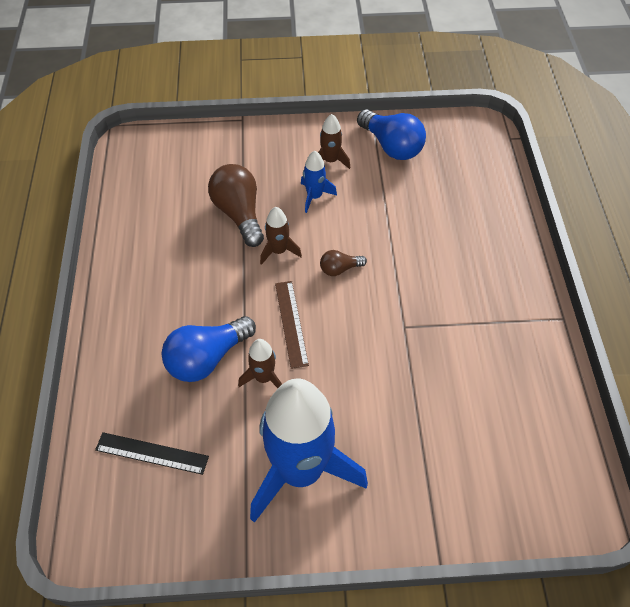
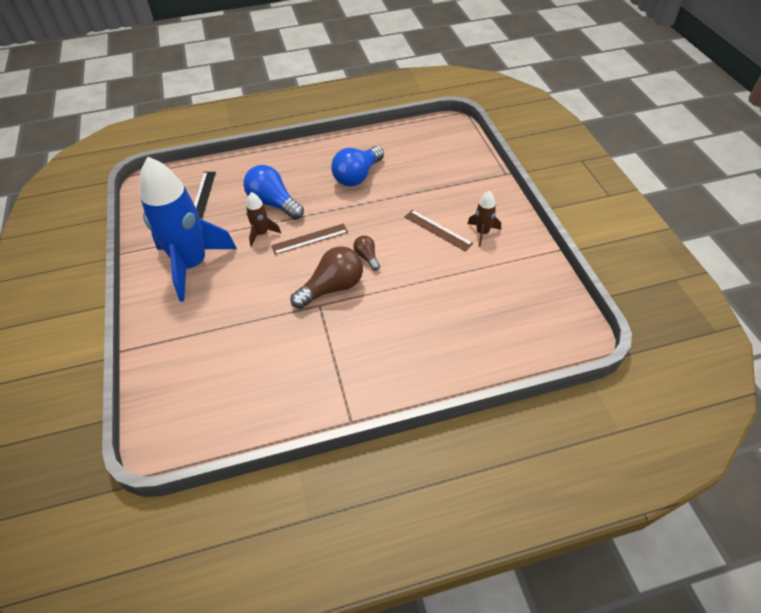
camera: 80 degrees right, 5 degrees down
(239, 213) = (405, 192): brown light bulb -> brown light bulb (332, 288)
(278, 251) = (375, 220): brown rocket -> none
(314, 196) = (438, 230): blue rocket -> brown ruler
(391, 146) = (519, 270): blue light bulb -> blue light bulb (357, 176)

